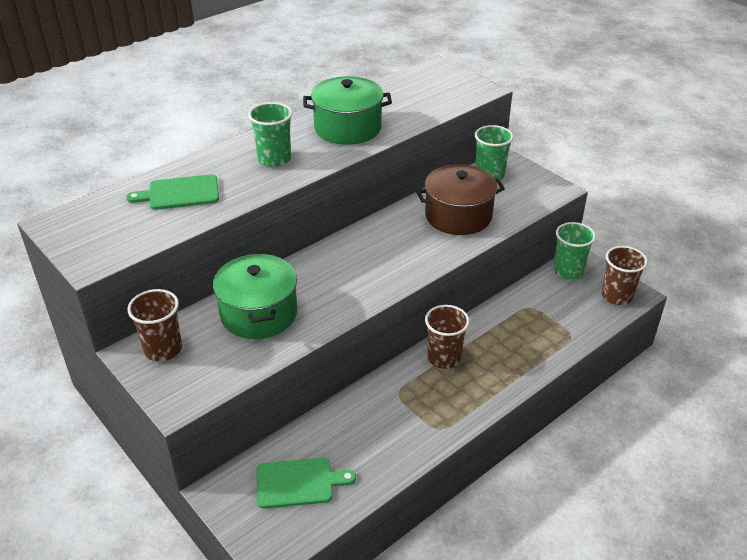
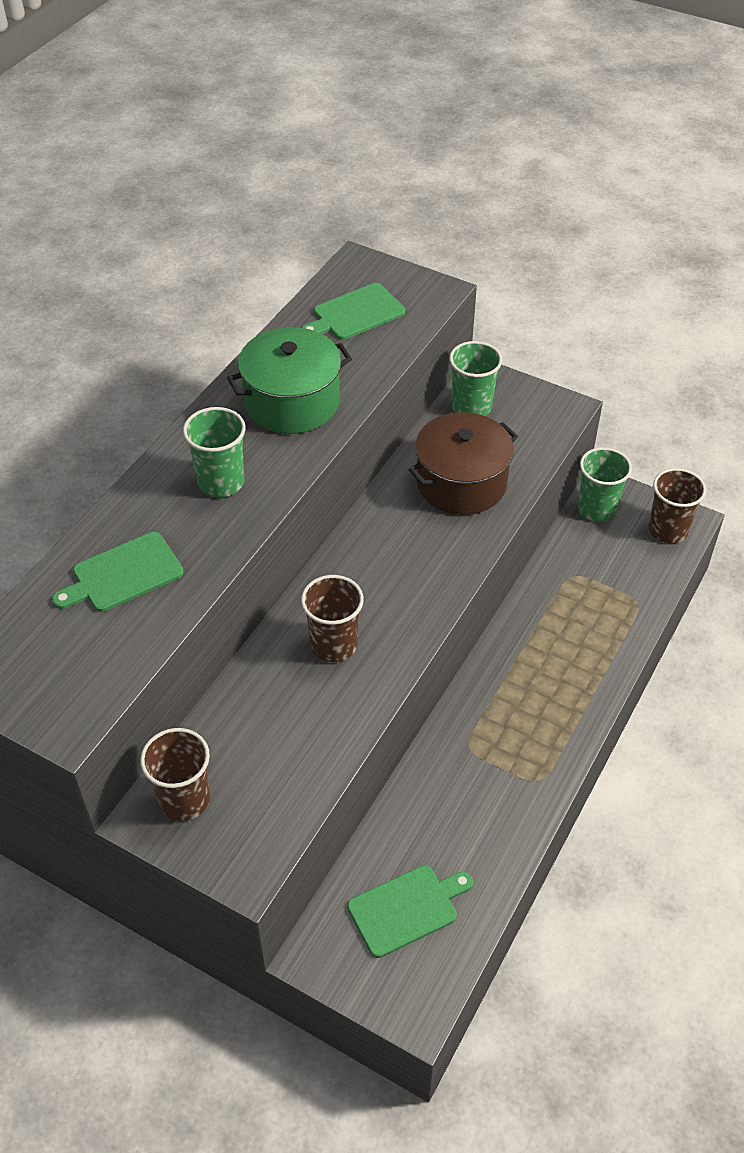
camera: 20 degrees left, 10 degrees up
(259, 313) = (281, 707): green pot -> none
(419, 91) = (355, 313): none -> green cutting board
(444, 358) = (501, 680): brown cup -> brown cup (334, 644)

